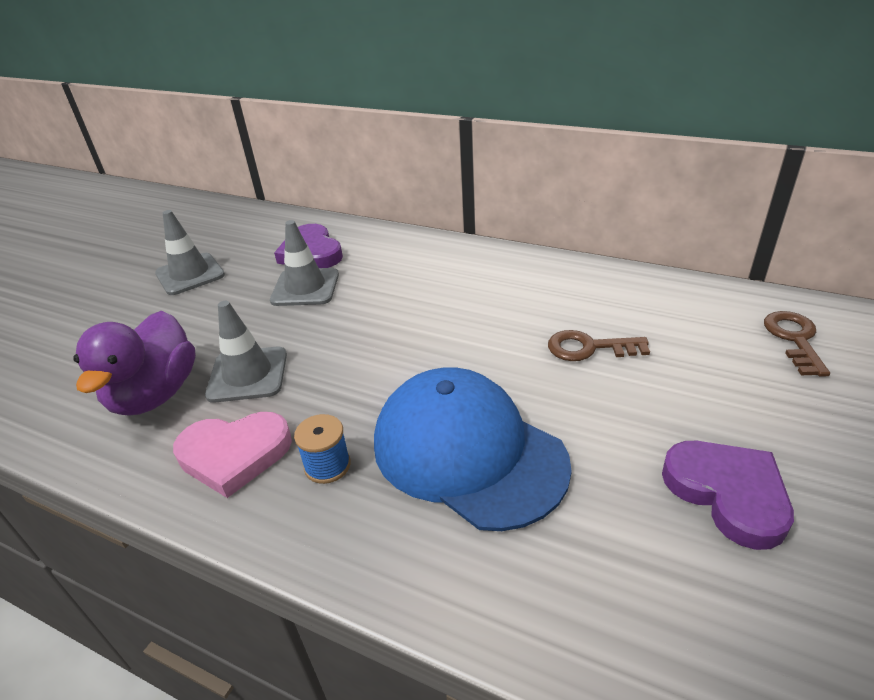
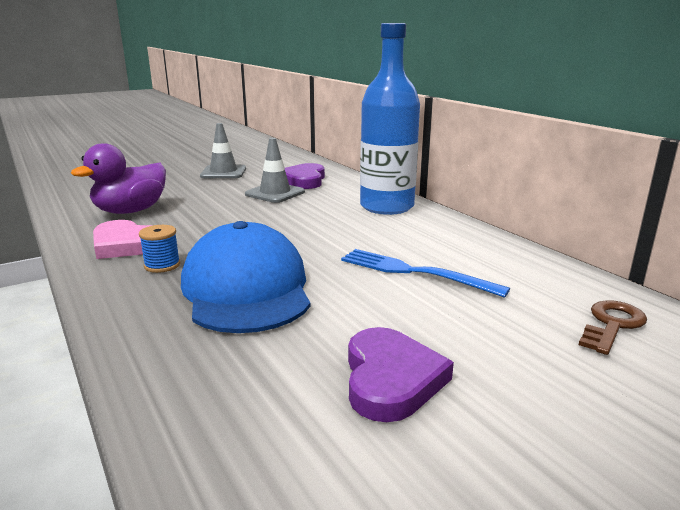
camera: 30 degrees right, 15 degrees down
(248, 375) = (185, 218): grey traffic cone -> none
(454, 263) = (386, 207): none -> blue bottle
(589, 348) = (414, 272): brown key -> blue fork

